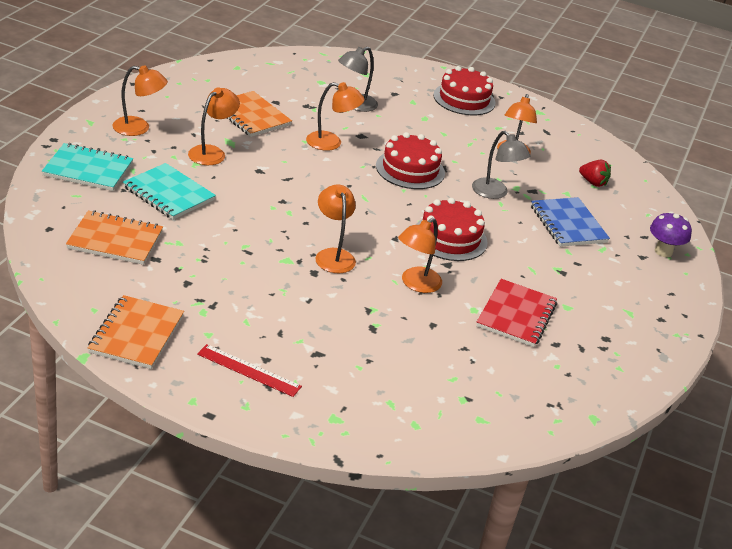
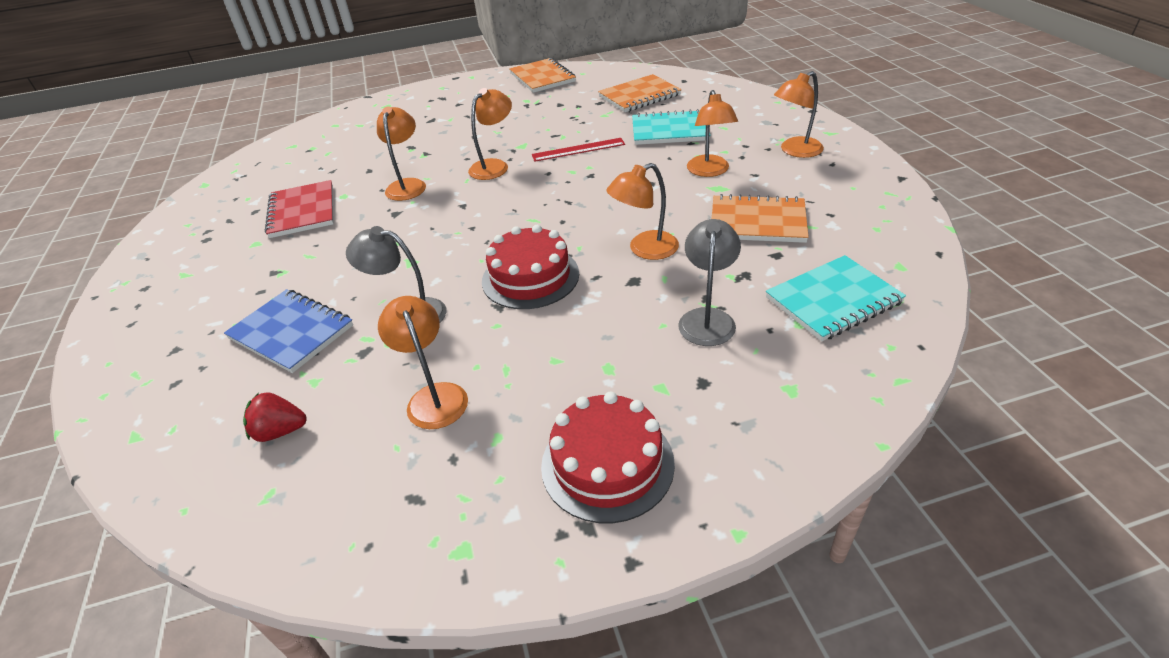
camera: 150 degrees right, 5 degrees up
(88, 169) = (746, 111): turquoise notebook -> turquoise notebook (833, 300)
(248, 370) = (460, 96): red ruler -> red ruler (578, 149)
(333, 255) = (494, 166): orange lamp -> orange lamp turned 90 degrees counterclockwise
(450, 238) = (414, 235): red cake -> none
(663, 251) = (143, 376): purple mushroom -> none

